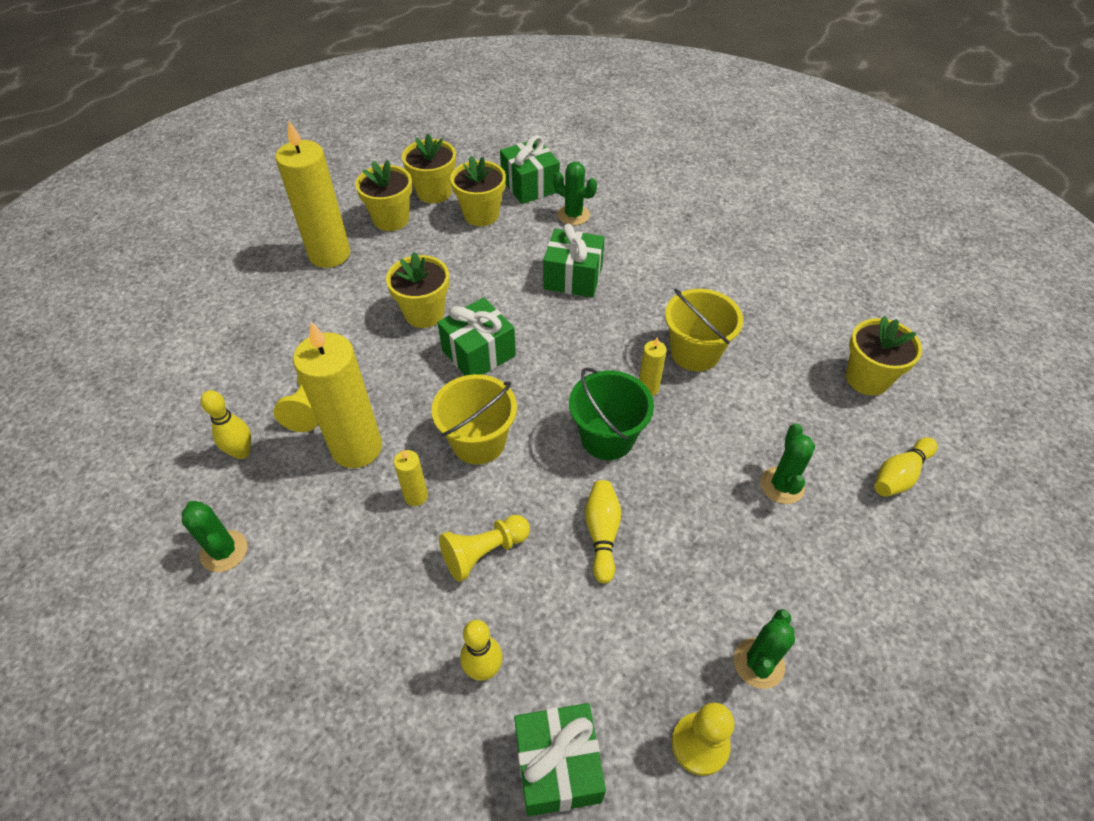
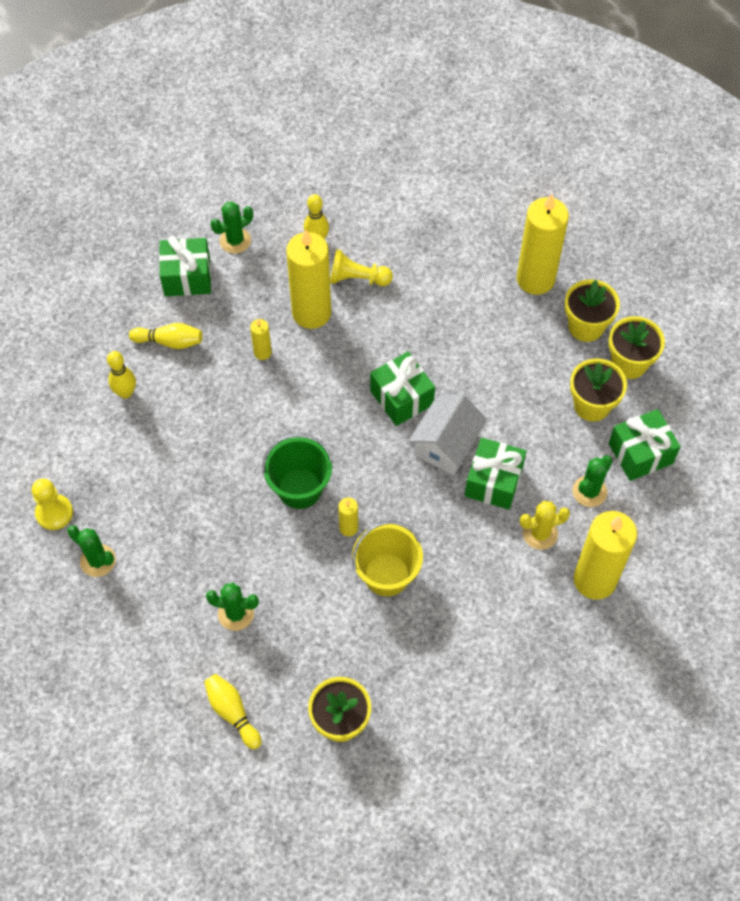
camera: 95 degrees right, 10 degrees up
(424, 313) = (453, 356): yellow flower pot -> none
(478, 442) = (307, 395): yellow bucket -> none
(484, 552) = (209, 395): yellow pawn -> none
(534, 314) = (446, 444): none -> white house
(558, 766) = (59, 430): green gift -> green gift (187, 277)
(602, 534) = (212, 474): yellow bowling pin -> yellow bowling pin (170, 342)
(623, 245) = (540, 534): none -> yellow cactus
(661, 211) = (594, 580): none -> yellow candle

